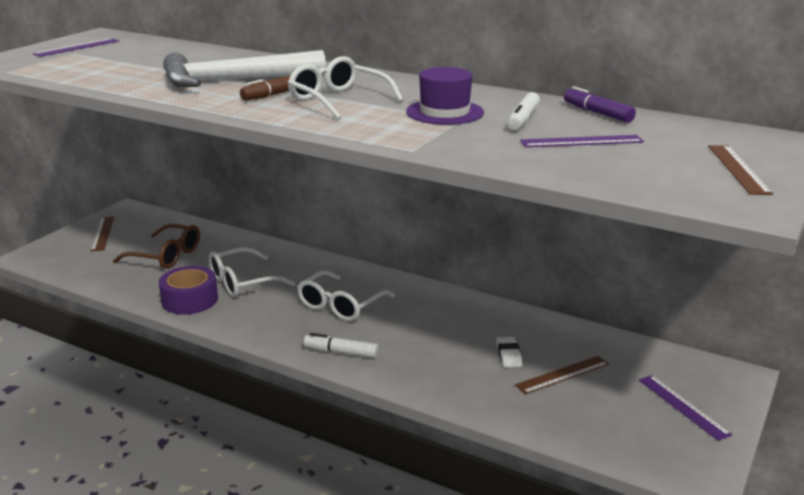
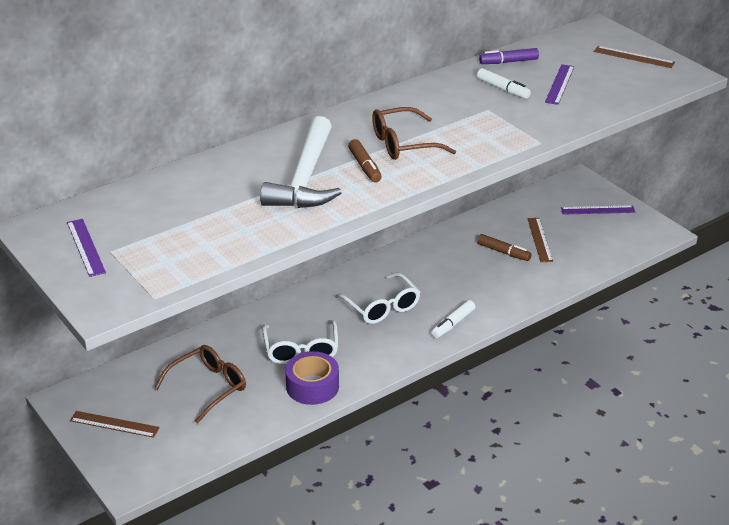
camera: 65 degrees left, 10 degrees up
(338, 100) = (403, 144): white glasses -> brown glasses
(444, 112) = (466, 111): purple hat -> none
(508, 355) = (503, 252): white eraser -> brown marker

